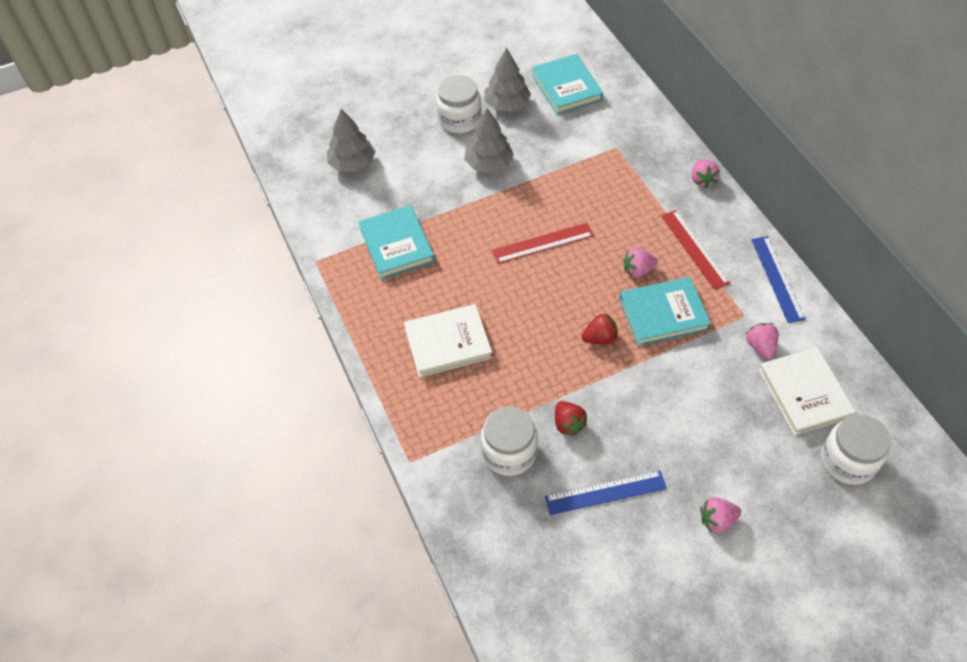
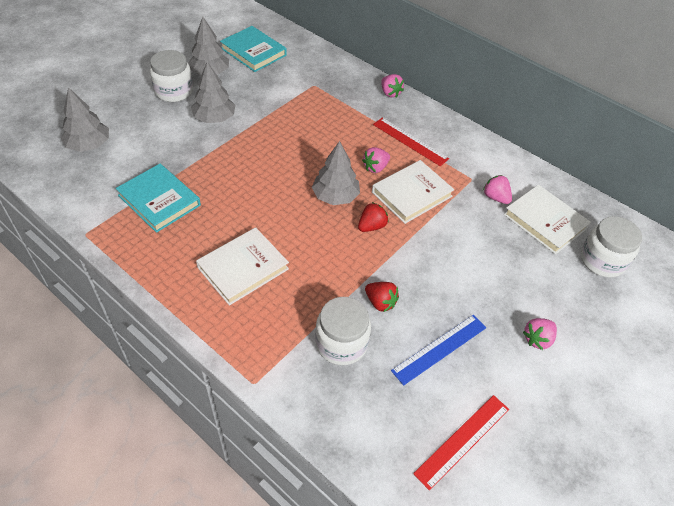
camera: 30 degrees left, 5 degrees down
(542, 243) = (288, 166): red ruler -> red ruler (462, 440)
(577, 292) = (335, 196): none -> grey tree
(663, 314) = (412, 194): turquoise book -> white book
(777, 278) = (480, 147): blue ruler -> none

